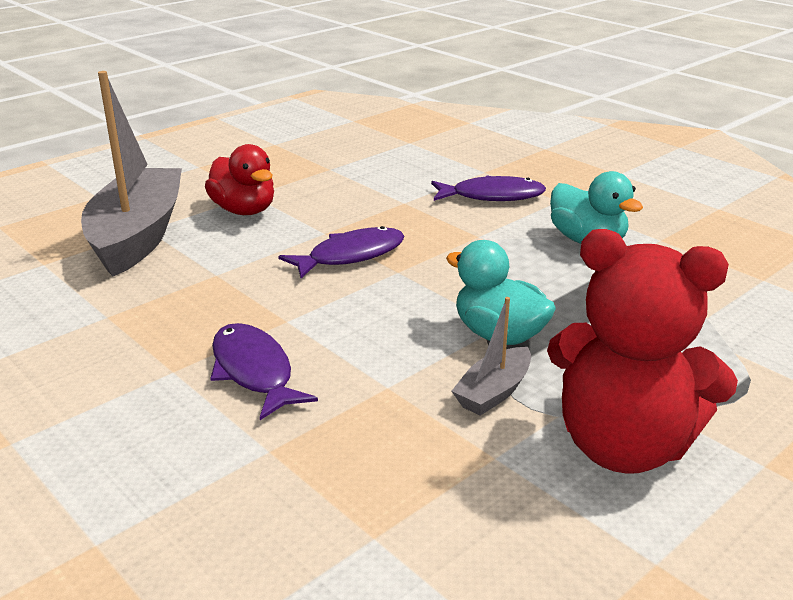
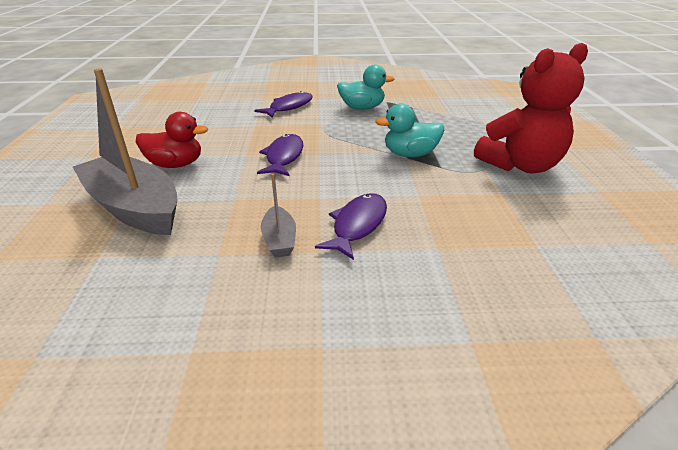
camera: 50 degrees left, 5 degrees up
(254, 371) = (357, 225): purple fish -> purple fish turned 105 degrees clockwise
(493, 392) = (453, 174): grey boat -> grey boat (279, 240)

